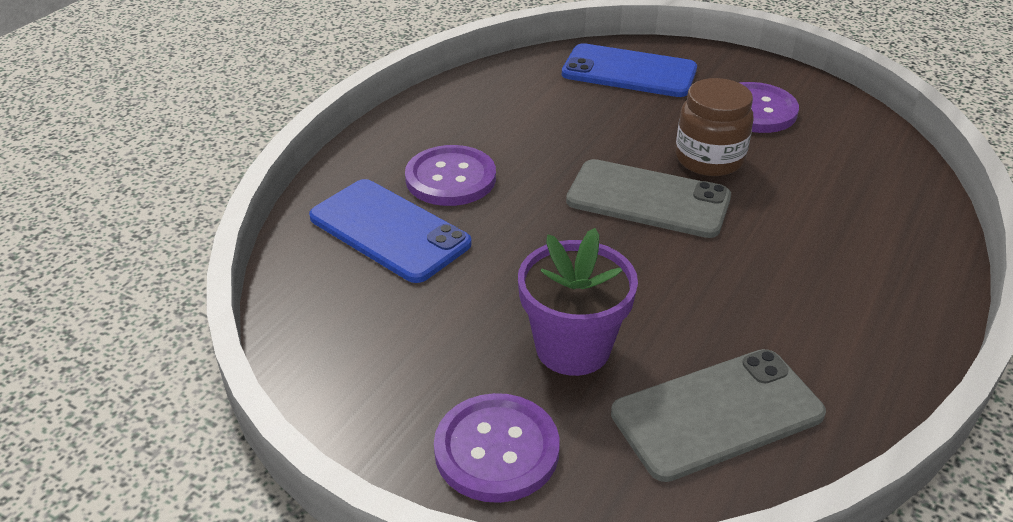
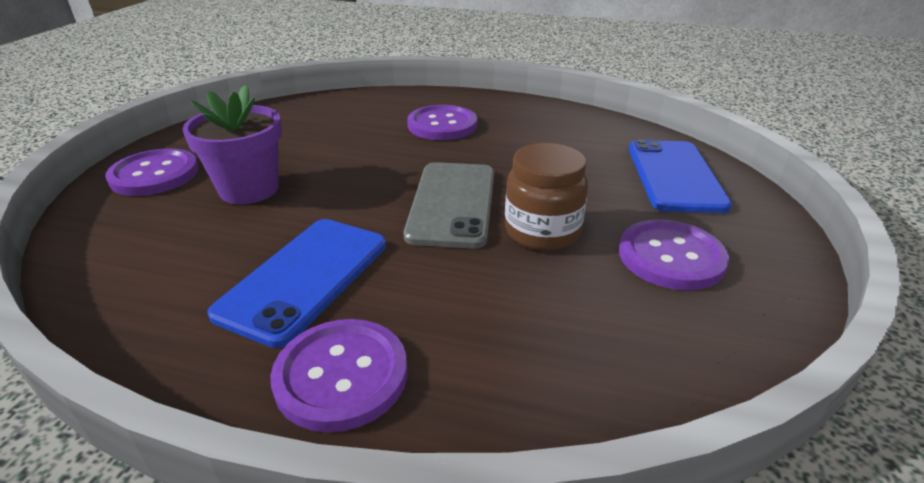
camera: 75 degrees right, 5 degrees down
(389, 230) = (373, 116): blue phone -> blue phone (305, 278)
(717, 413) = (163, 257): grey phone -> none
(894, 288) = (341, 375): none -> purple button

